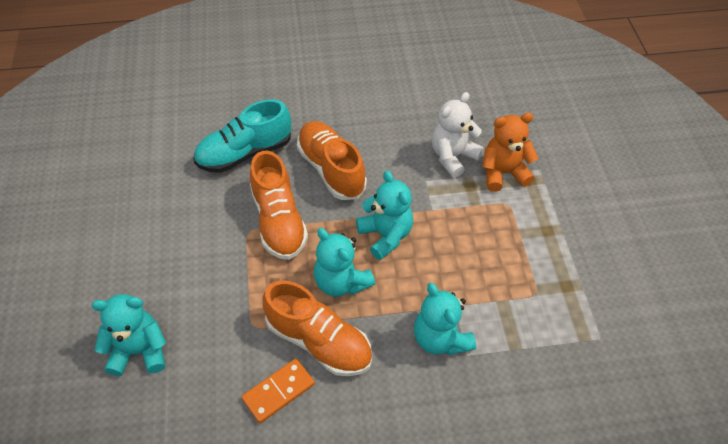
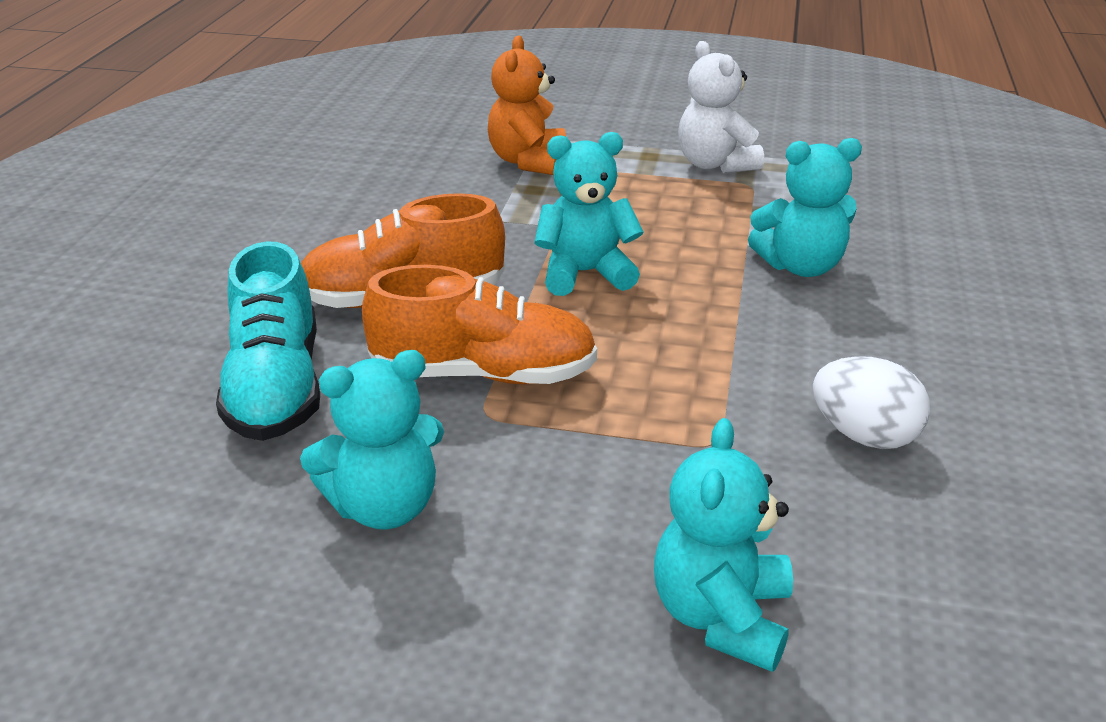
camera: 70 degrees left, 20 degrees down
(278, 392) = (864, 435): orange domino -> white egg
(319, 341) = (772, 375): orange shoe -> none
(341, 282) = (659, 331): turquoise teddy bear -> turquoise teddy bear (384, 507)
(453, 156) = (466, 189): white teddy bear -> white teddy bear (715, 164)

